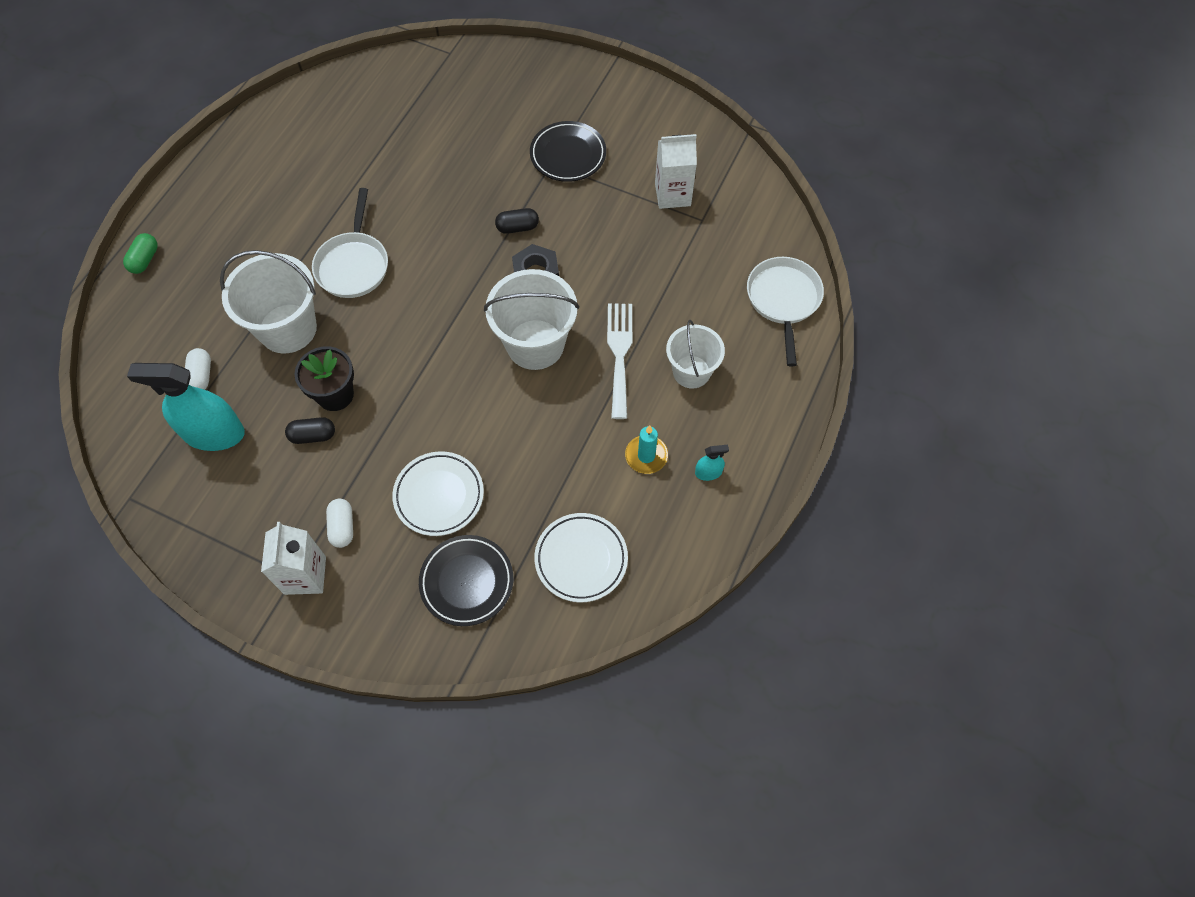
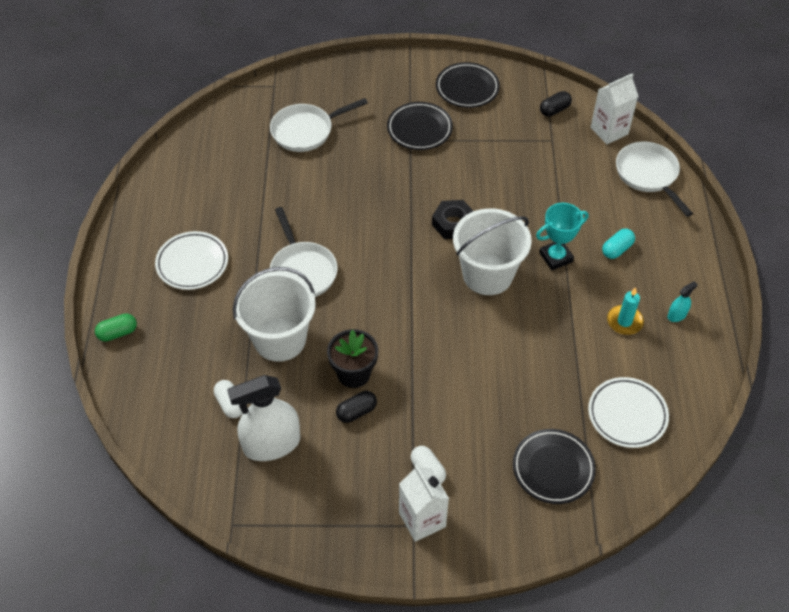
camera: 25 degrees left, 10 degrees down
(145, 260) = (118, 333): green capsule -> green capsule turned 75 degrees clockwise
(214, 433) = (272, 444): turquoise spray bottle -> white spray bottle
(439, 495) = (488, 415): white plate -> white plate (192, 263)
(451, 114) = (306, 131): none -> white pan
(517, 227) = (416, 195): black capsule -> black capsule (554, 110)
(619, 354) = (556, 257): white fork -> turquoise trophy
(648, 127) = (467, 88): none -> black plate
(672, 194) = (518, 130): white carton -> white carton (609, 131)
(691, 372) = (617, 249): white bucket -> turquoise capsule

